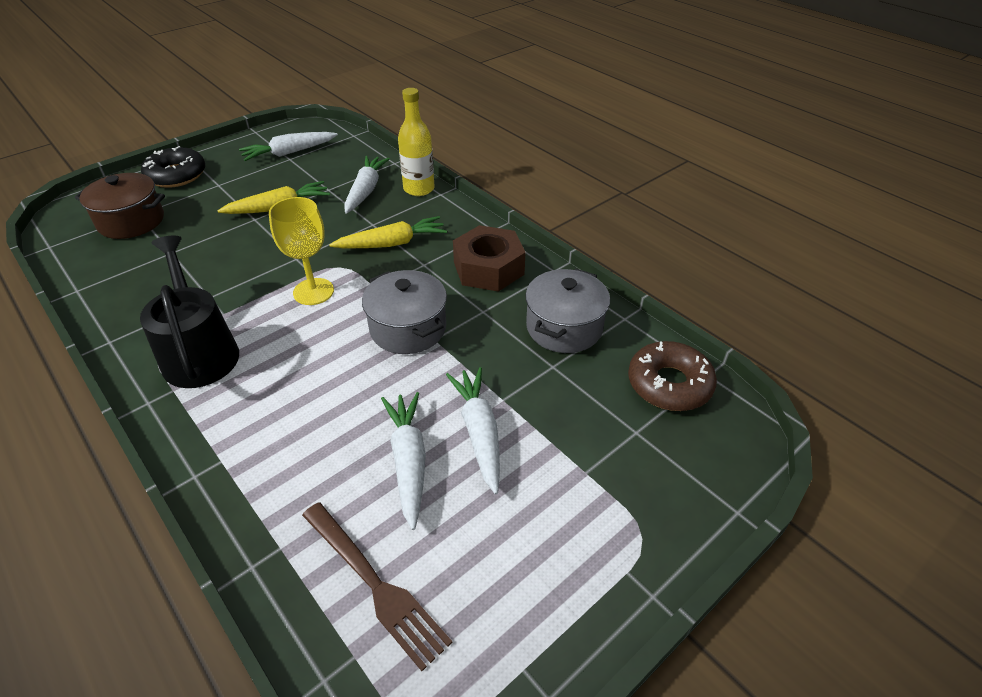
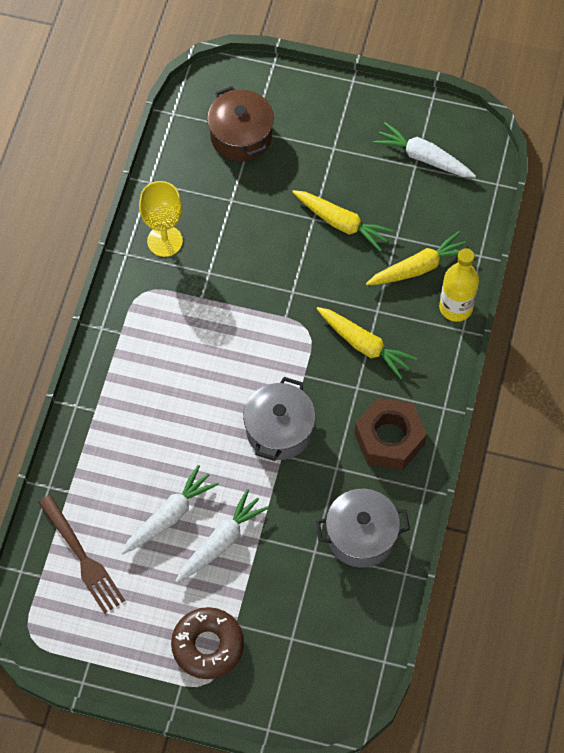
camera: 55 degrees right, 20 degrees up
(176, 175) = (319, 104): black donut -> none
(199, 352) = (159, 317): black watering can -> none
(313, 291) = (267, 336): yellow goblet -> yellow goblet (165, 241)
(365, 190) = (418, 267): white carrot -> yellow carrot
(375, 584) = (82, 557): brown fork -> brown fork turned 45 degrees counterclockwise
(669, 384) = (354, 639): brown donut -> brown donut (208, 646)

